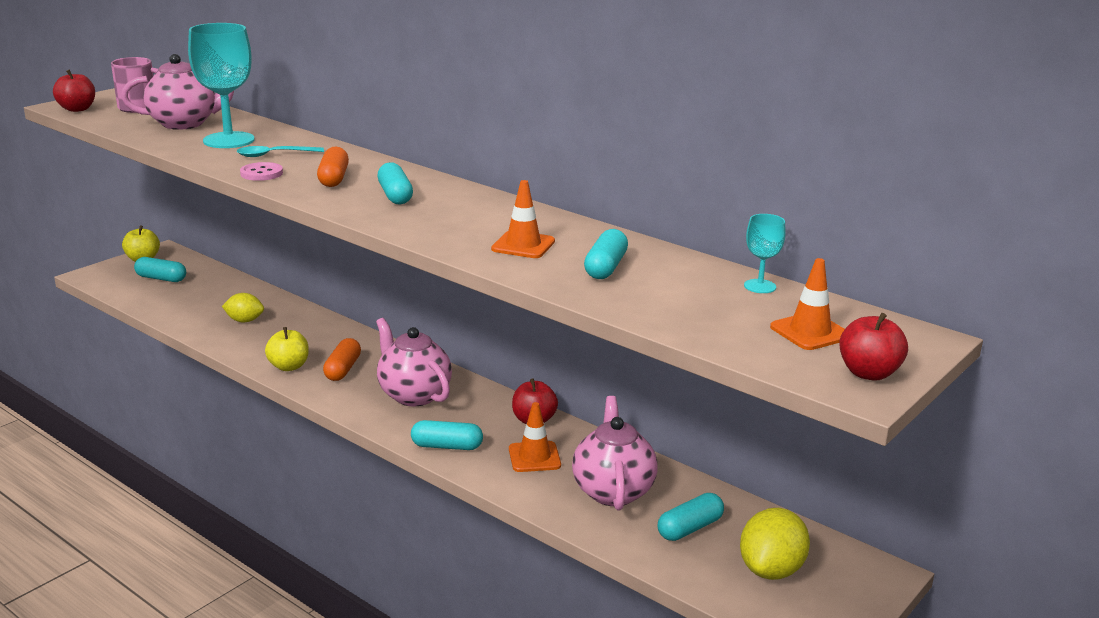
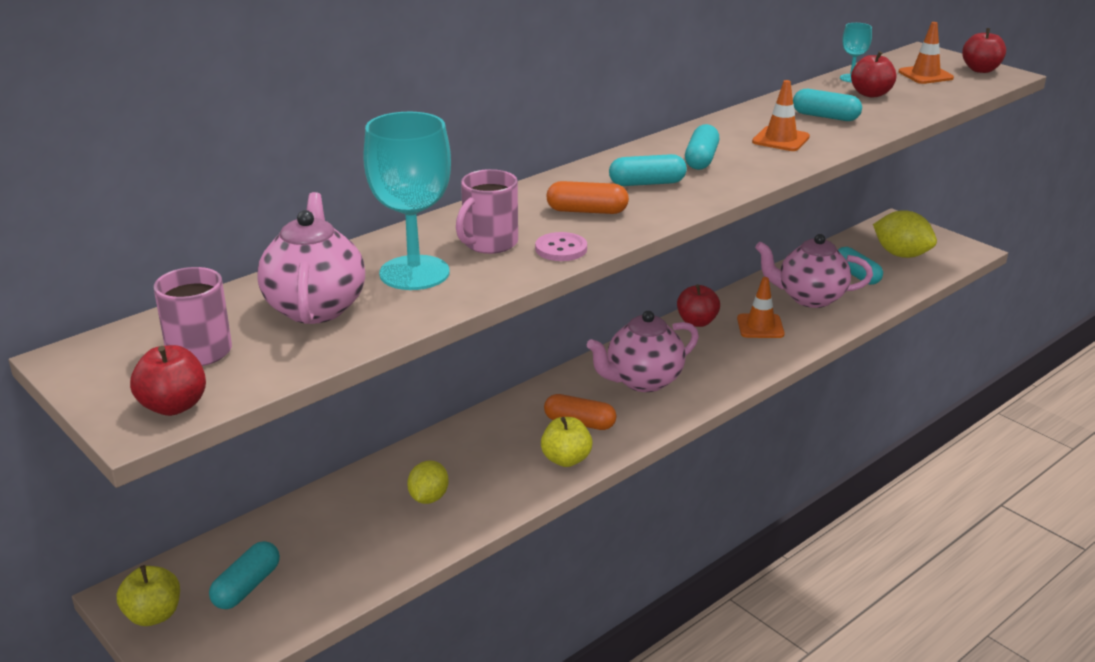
camera: 80 degrees left, 5 degrees up
(274, 155) = (489, 243): turquoise spoon -> pink mug
(447, 446) = (743, 367): turquoise capsule -> turquoise capsule (701, 159)
(703, 294) = (871, 94): none -> red apple

